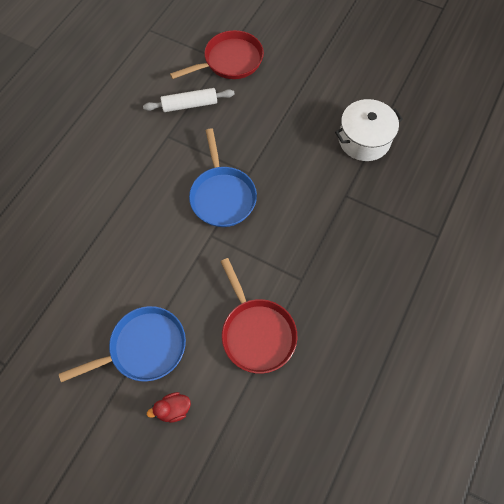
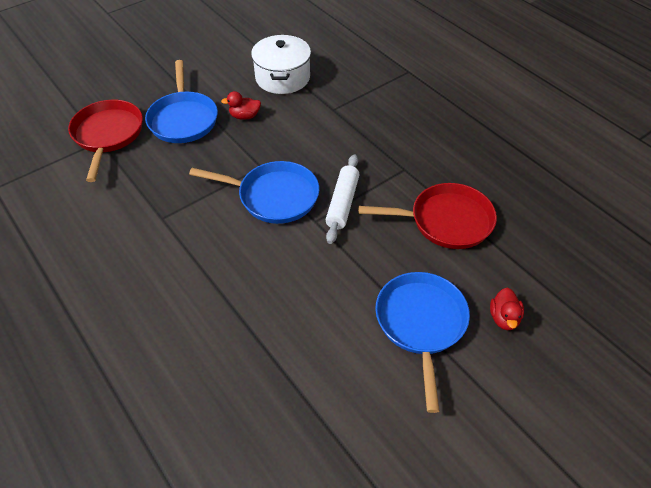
camera: 65 degrees left, 15 degrees down
(189, 105) = (136, 186): white rolling pin -> white rolling pin (342, 203)
(273, 97) = (183, 119): none -> blue pan
(299, 135) = (244, 116): none -> red duck

